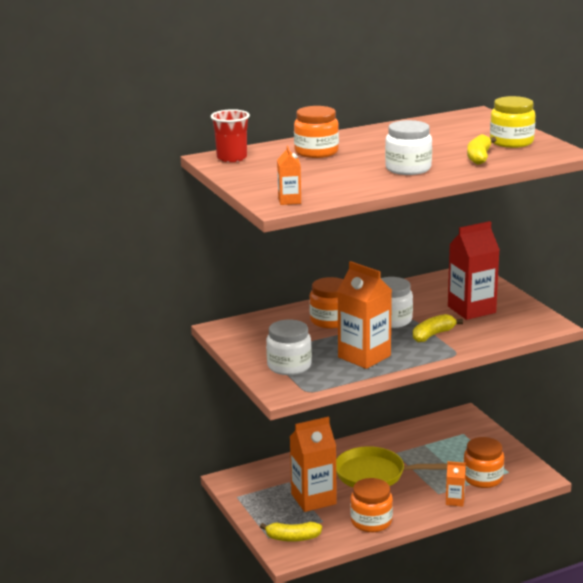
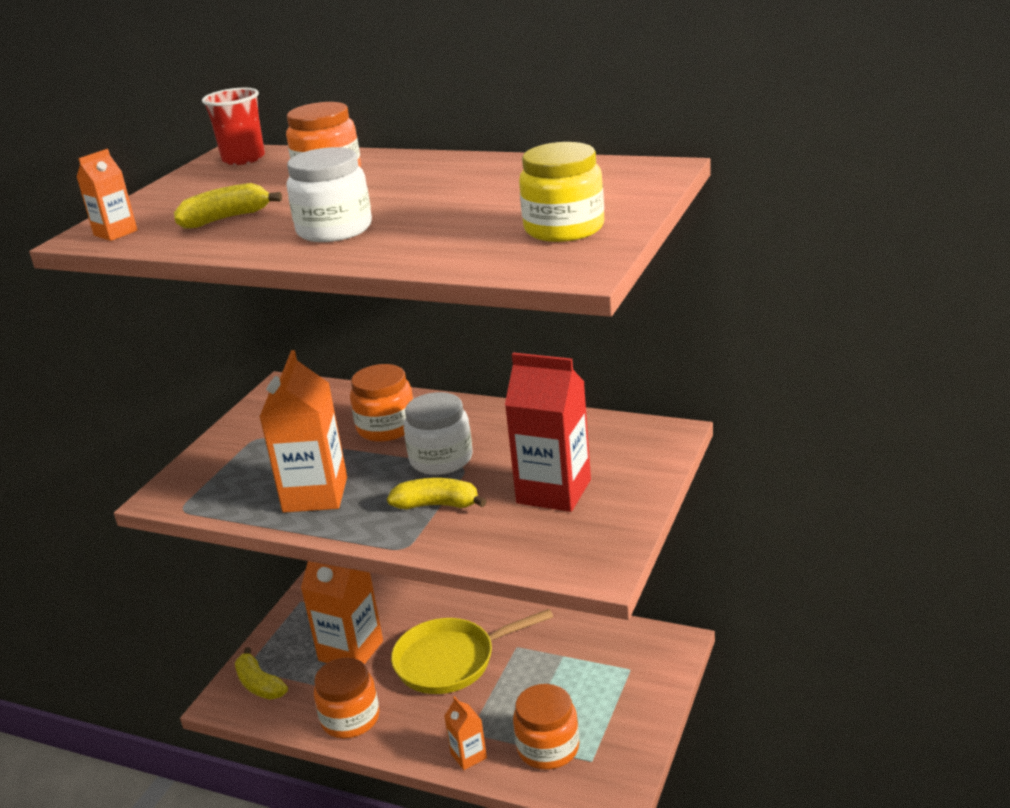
camera: 50 degrees right, 5 degrees up
(289, 366) = (235, 466): white jar -> none
(375, 474) = (451, 661): yellow pan -> yellow pan turned 75 degrees counterclockwise
(479, 157) = (454, 240): yellow banana -> yellow banana (226, 219)

